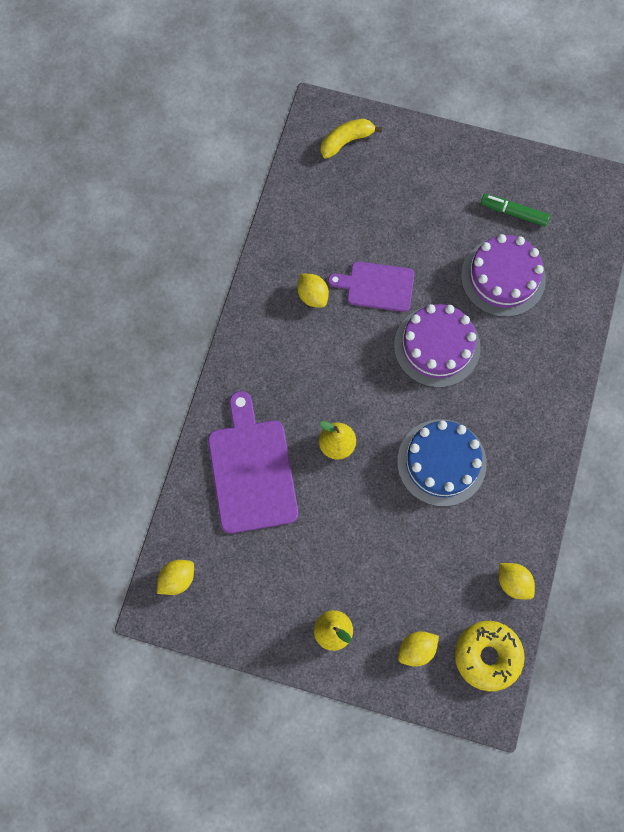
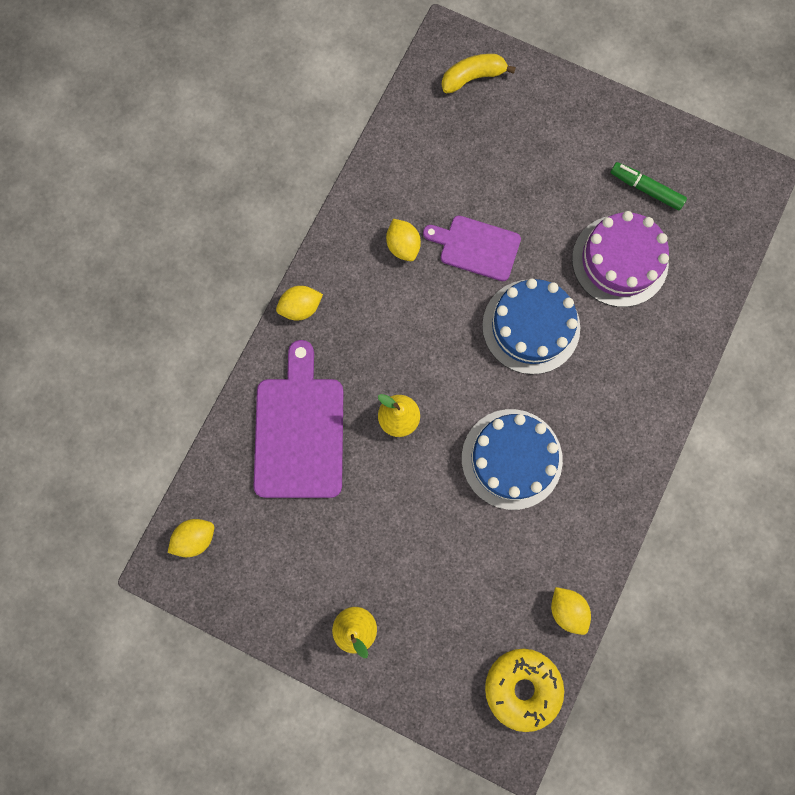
camera: 10 degrees right, 5 degrees up
(416, 649) = (444, 665): yellow lemon -> yellow lemon (301, 308)
(437, 346) = (531, 326): purple cake -> blue cake

